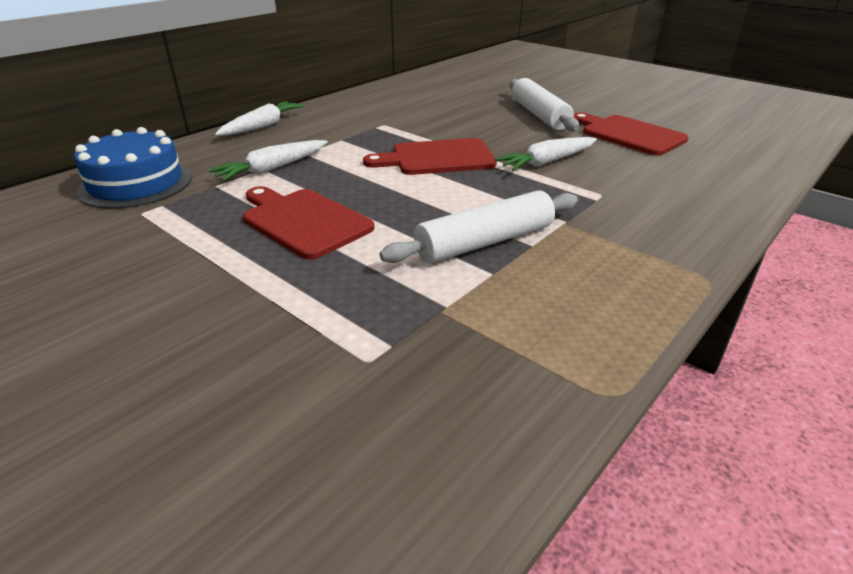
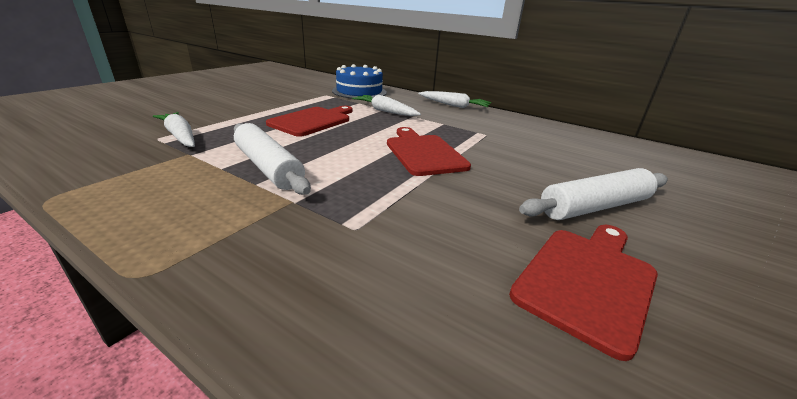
camera: 80 degrees right, 5 degrees down
(547, 162) = (438, 202): white carrot -> white carrot (180, 136)

